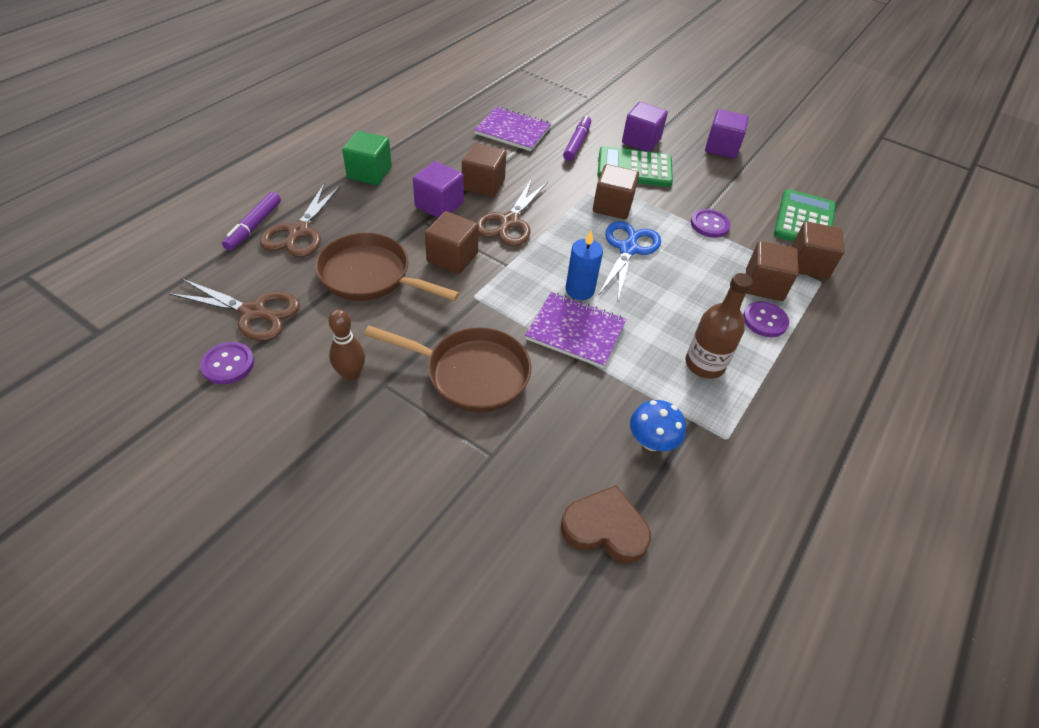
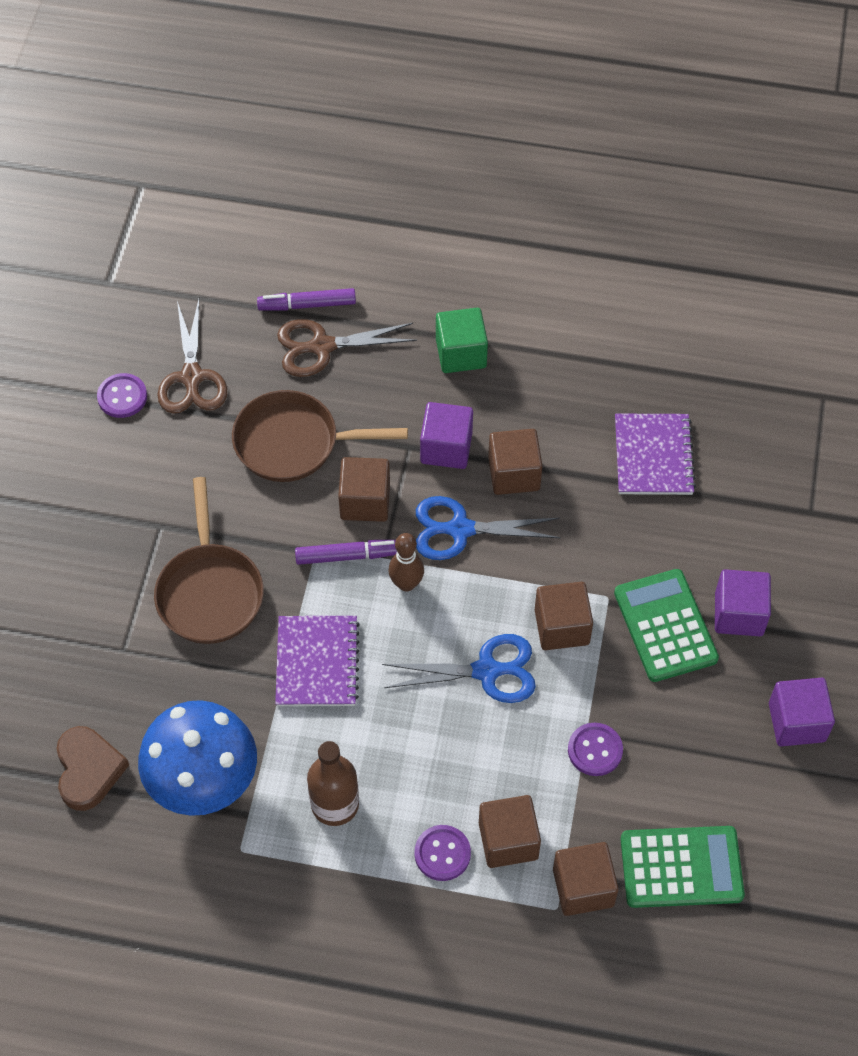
camera: 70 degrees right, 10 degrees up
(351, 374) = (159, 495): brown bowling pin -> brown bowling pin (406, 583)
(370, 276) = (294, 443): brown pan -> brown pan turned 90 degrees counterclockwise
(509, 222) = (459, 529): brown scissors -> blue scissors
(577, 143) = (676, 539): purple marker -> purple marker (347, 556)
(579, 290) = (384, 644): blue candle -> none
(651, 441) = (203, 781): blue mushroom -> blue mushroom, size x2.00

